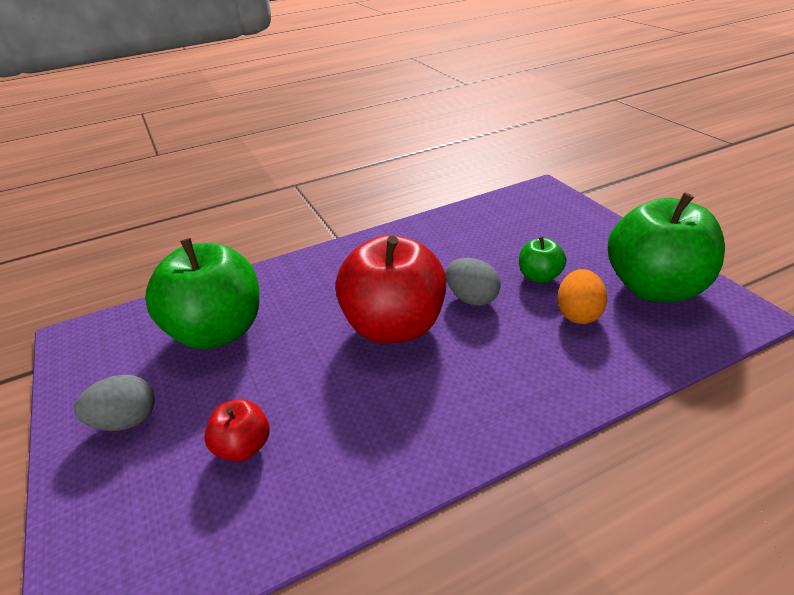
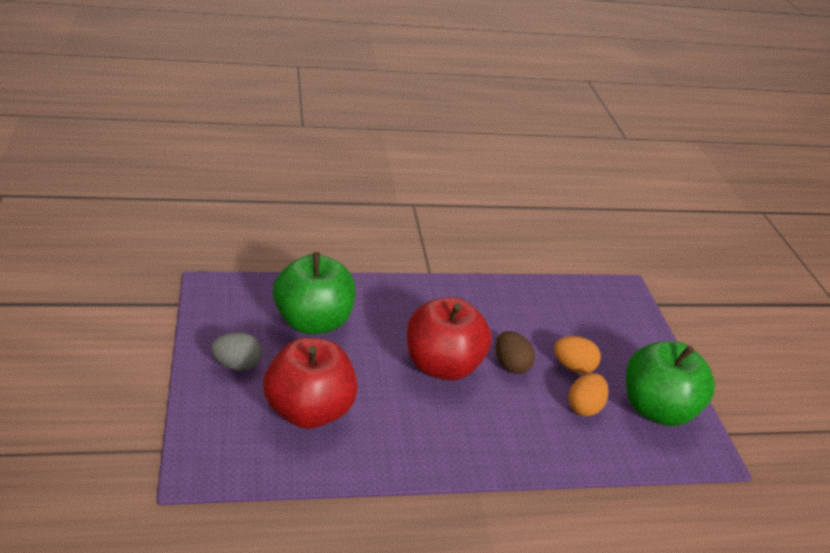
camera: 10 degrees right, 0 degrees up
(243, 447) = (309, 410): red apple -> red apple, size x2.15
(472, 298) = (511, 365): grey egg -> brown egg
(539, 277) = (573, 367): green apple -> orange egg

